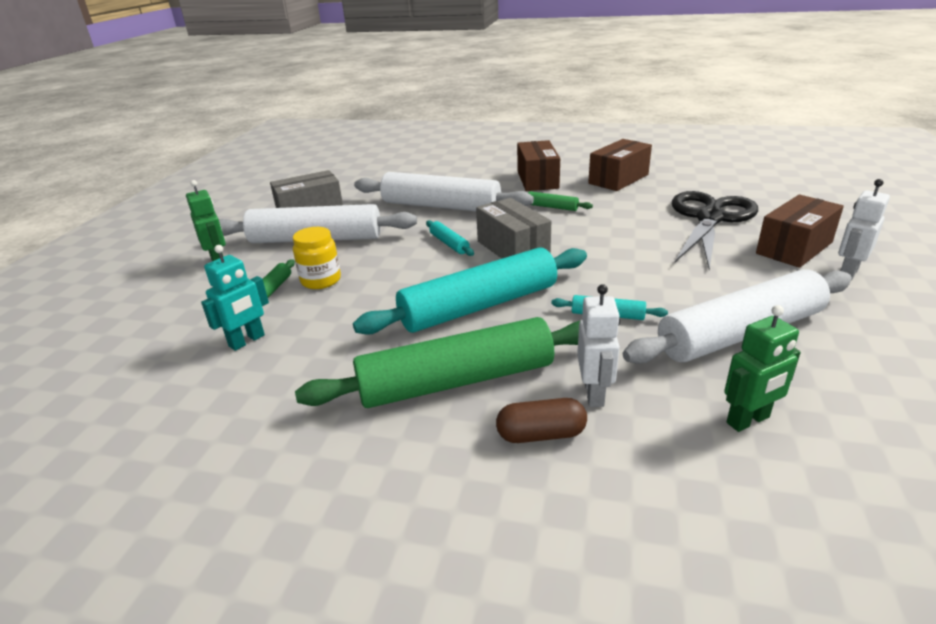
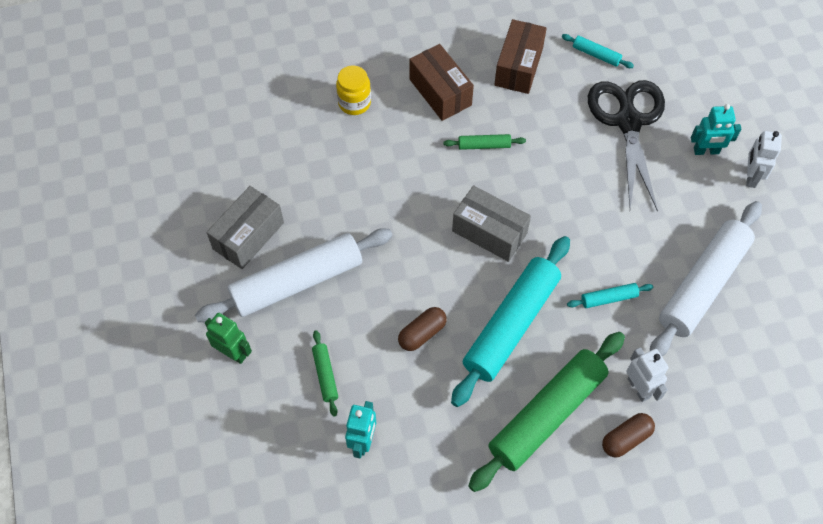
camera: 30 degrees left, 30 degrees up
(321, 280) = (356, 343): yellow jar -> yellow jar (354, 103)
(385, 289) = (422, 333): none -> brown capsule
(441, 206) = (376, 179): white rolling pin -> none
(449, 244) = (429, 244): turquoise rolling pin -> turquoise rolling pin (596, 55)
(748, 420) = (733, 373): green robot -> none
(794, 248) = (706, 151): brown box -> turquoise robot

